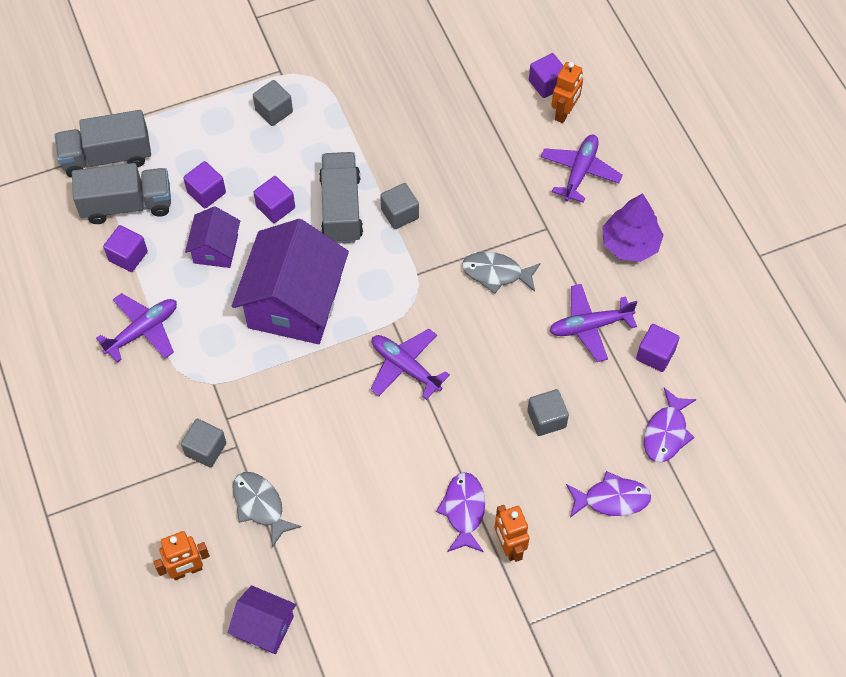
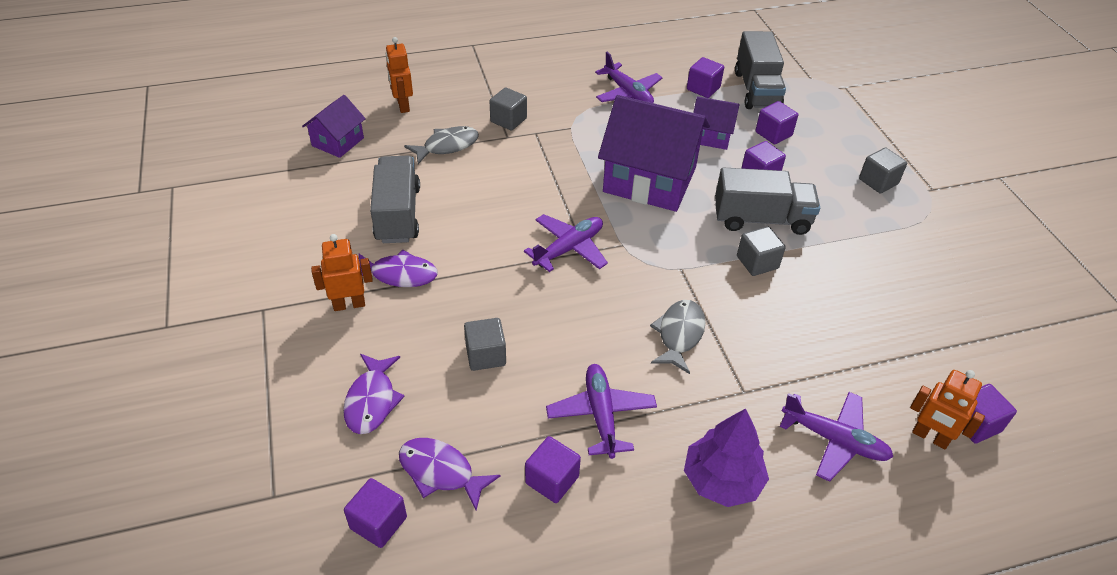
camera: 95 degrees right, 15 degrees down
(107, 157) = (807, 81): grey truck -> grey truck (398, 214)
(718, 467) = (378, 523): none -> purple cube

